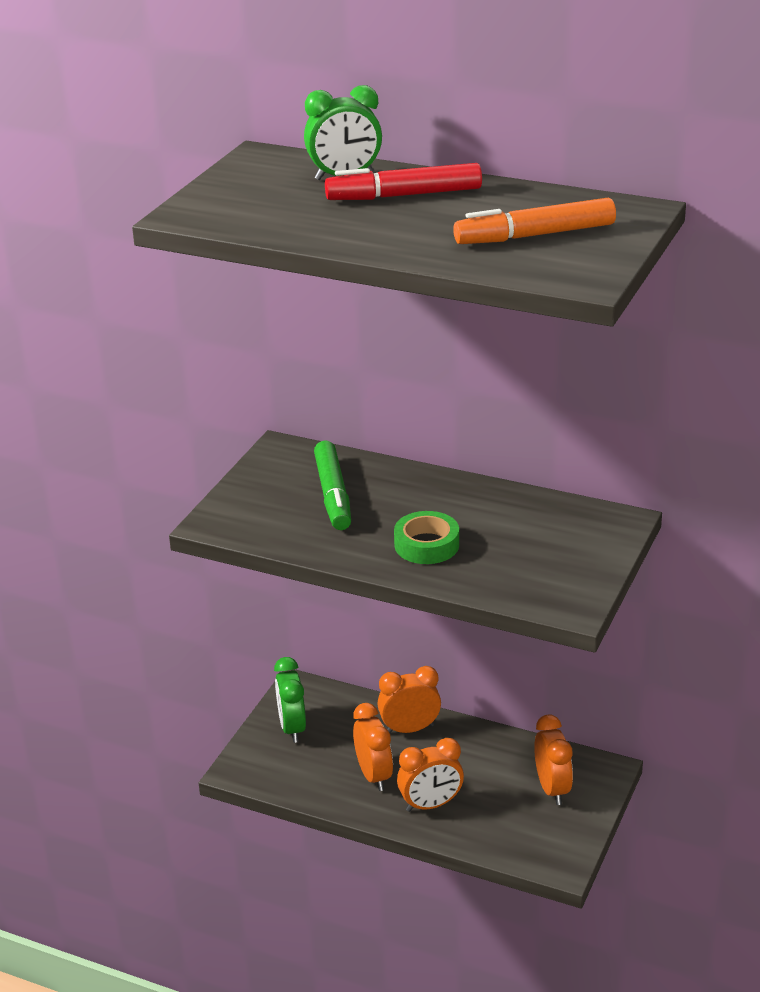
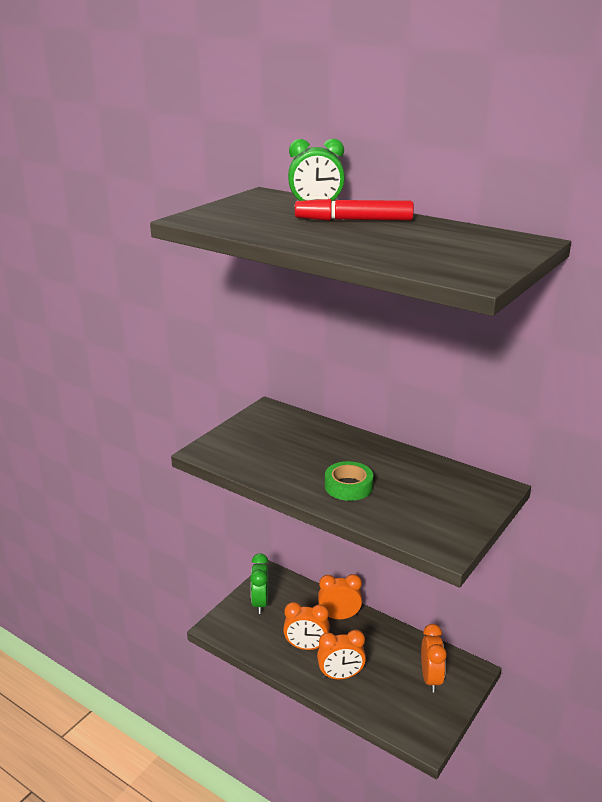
camera: 10 degrees right, 5 degrees down
(333, 494) = (293, 442): green marker -> none
(374, 775) = (306, 647): orange clock -> orange clock turned 105 degrees clockwise
(536, 235) = (444, 249): orange marker -> none

